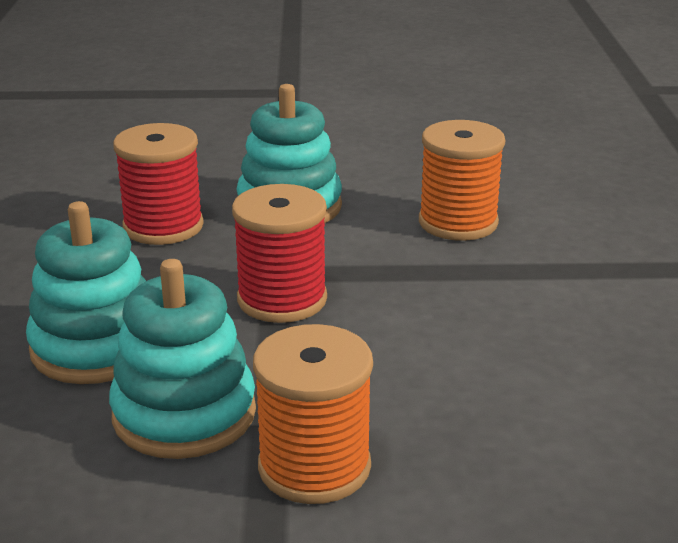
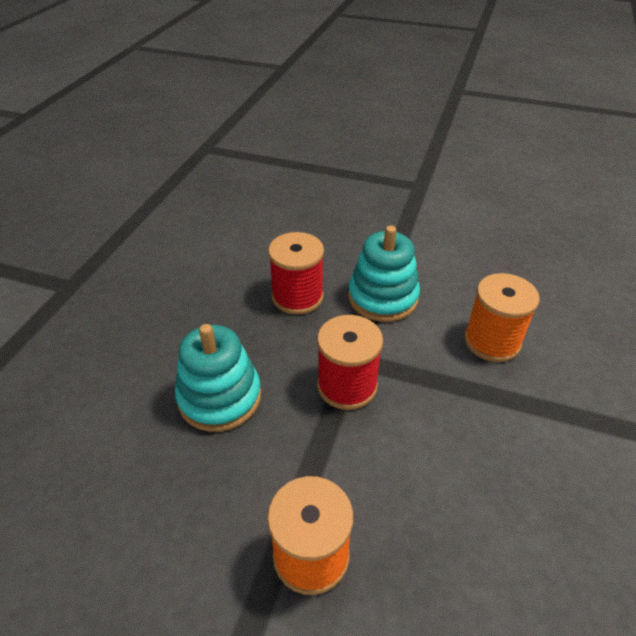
camera: 20 degrees right, 15 degrees up
(184, 414) = (249, 476): turquoise stacking toy -> none

